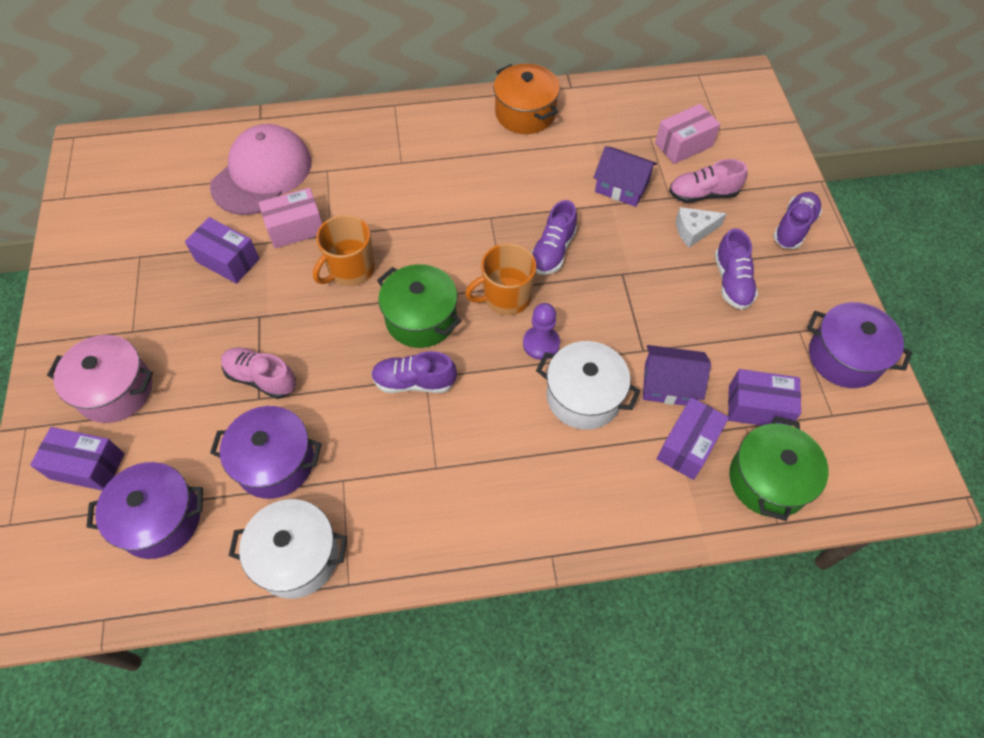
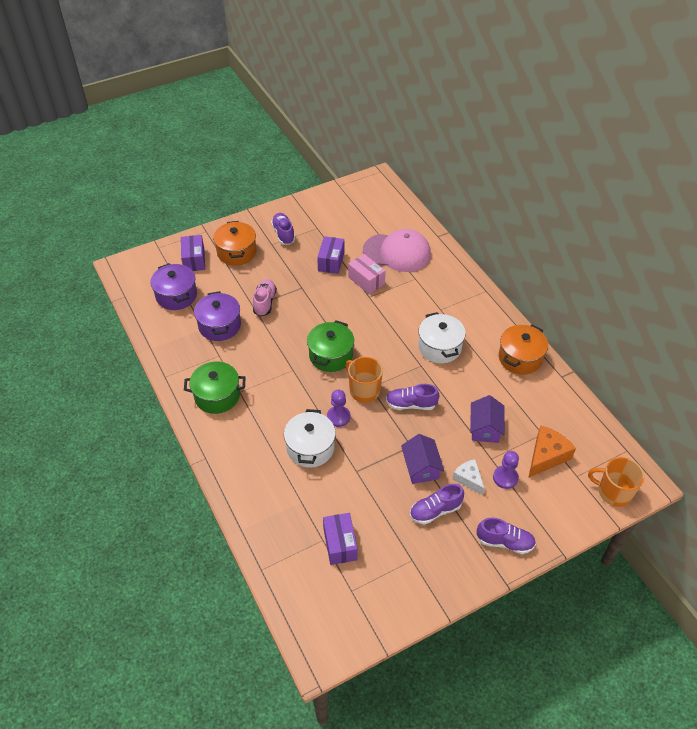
camera: 70 degrees right, 10 degrees down
(115, 390) = (236, 252): pink pot -> orange pot
(297, 556) = (173, 352): white pot -> white pot (439, 347)
(350, 269) = (349, 314): orange mug -> orange mug (613, 492)
(414, 382) = (288, 366): purple shoe -> purple shoe (283, 234)
(669, 385) = (337, 490): purple house -> purple house (421, 467)
(683, 145) = (546, 456): pink box -> orange cheese
(688, 446) = (297, 510): purple box -> none
(703, 194) = (505, 478): pink shoe -> purple pawn
(768, 480) = (289, 559): green pot -> green pot (217, 396)
(844, 357) = (402, 592): purple pot -> none

